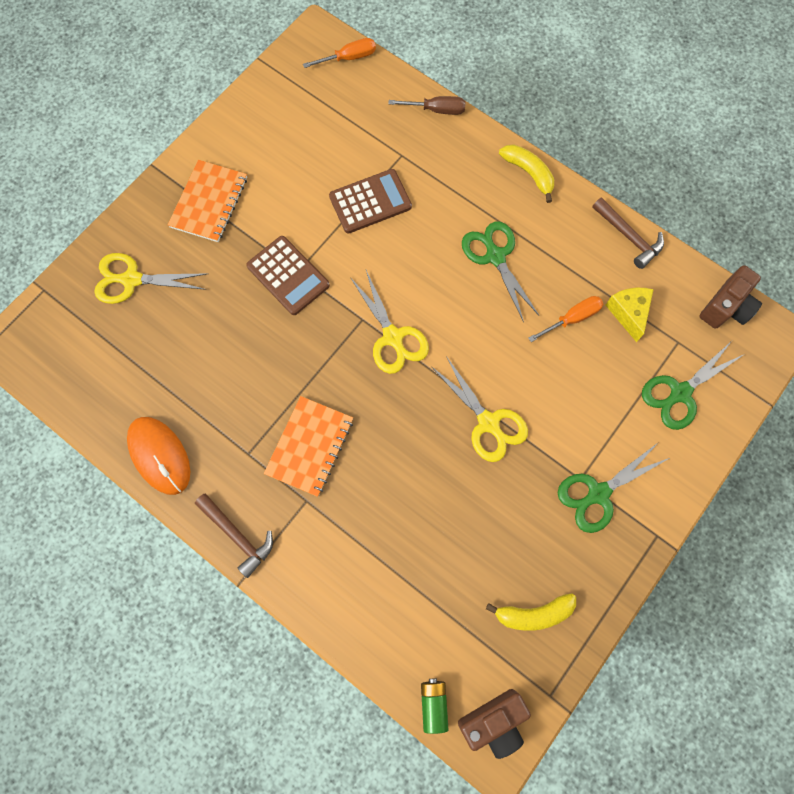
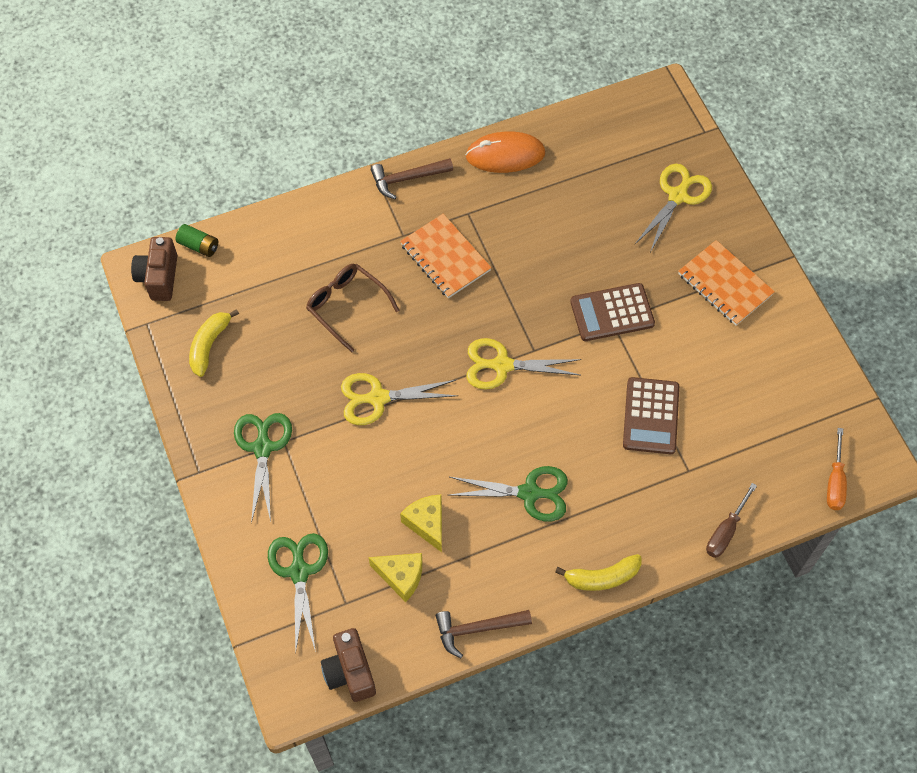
camera: 120 degrees right, 10 degrees down
(414, 506) = (347, 306): none -> brown glasses
(572, 318) = (427, 524): orange screwdriver -> yellow cheese

